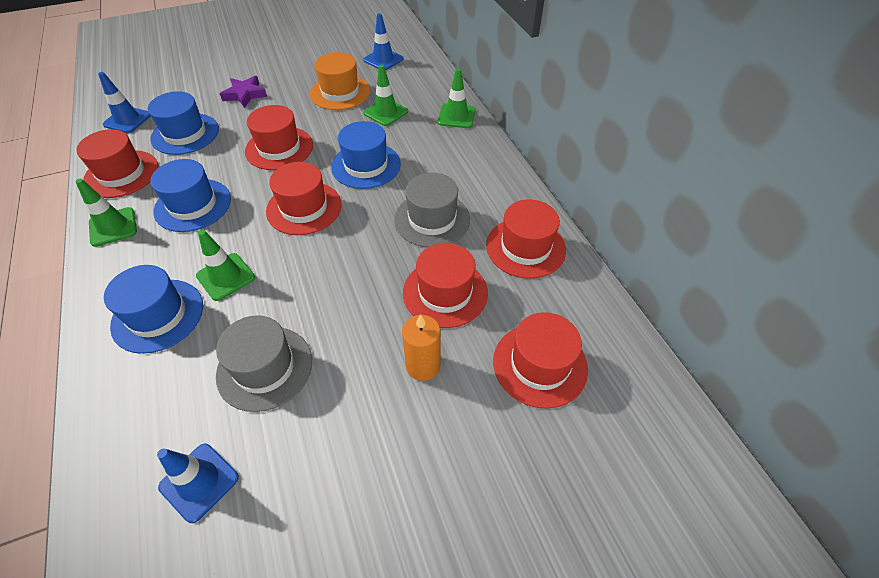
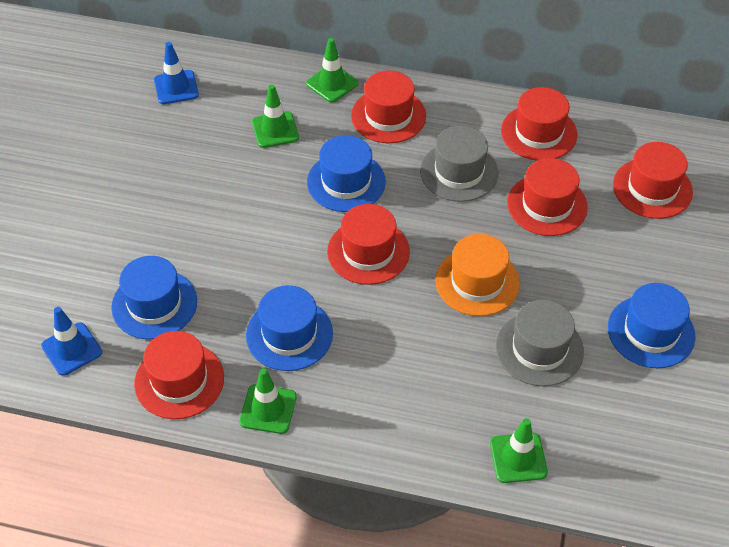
camera: 55 degrees left, 0 degrees up
(158, 315) = (425, 404): blue hat -> blue hat (651, 332)
(199, 482) = (617, 424): blue traffic cone -> none
(226, 277) = (414, 341): green traffic cone -> green traffic cone (518, 458)
(245, 94) = (126, 227): purple star -> none
(279, 148) = (257, 235): red hat -> red hat (388, 116)
(340, 92) = (204, 148): orange hat -> orange hat (477, 282)
(423, 366) = (607, 253): orange candle -> none

